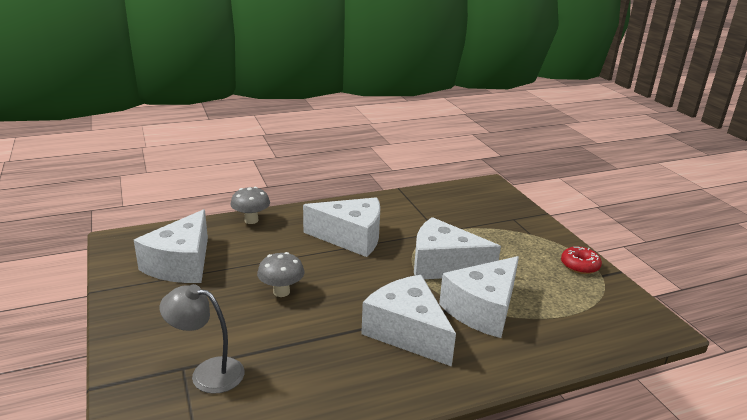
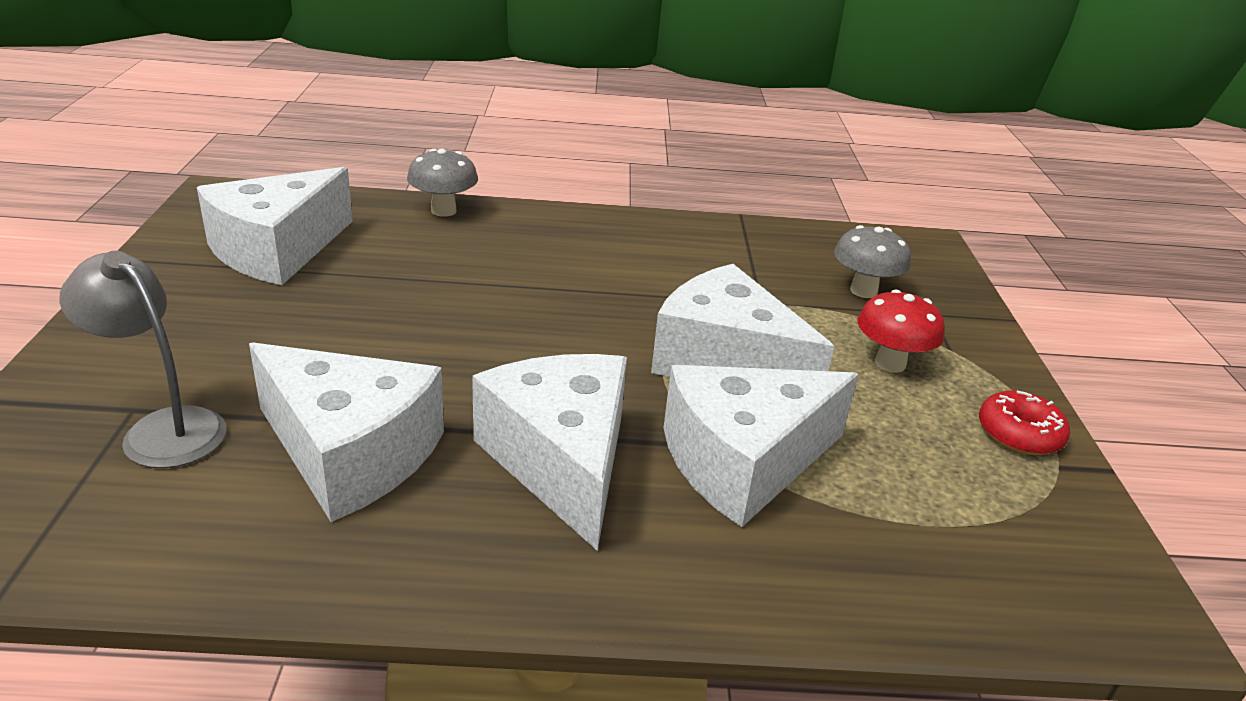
camera: 20 degrees right, 5 degrees up
(281, 292) = (396, 332): grey mushroom -> grey mushroom (863, 291)
(351, 238) = (589, 275): white cheese -> white cheese (350, 453)
(511, 247) = (890, 363): none -> red mushroom

